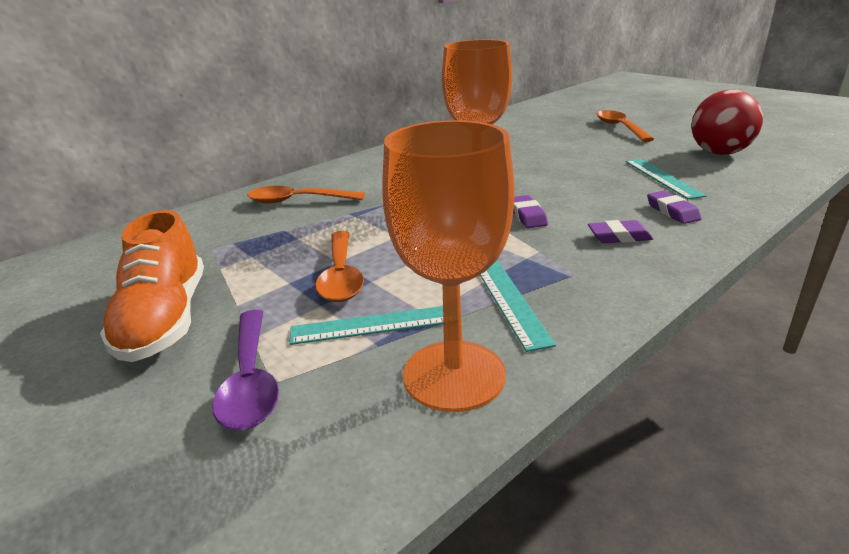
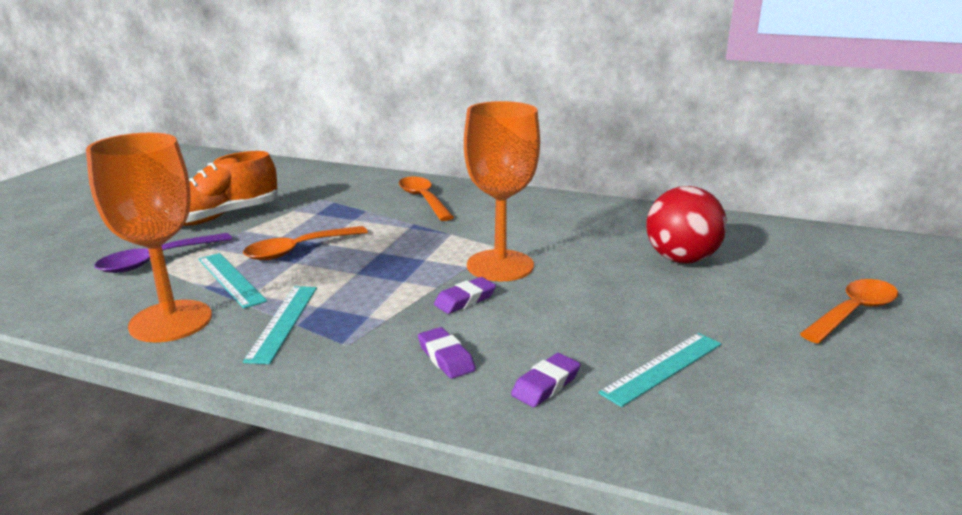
camera: 60 degrees right, 5 degrees down
(509, 301) = (283, 322): turquoise ruler -> turquoise ruler turned 45 degrees counterclockwise
(719, 153) = (837, 409): red ball -> red ball (681, 259)

